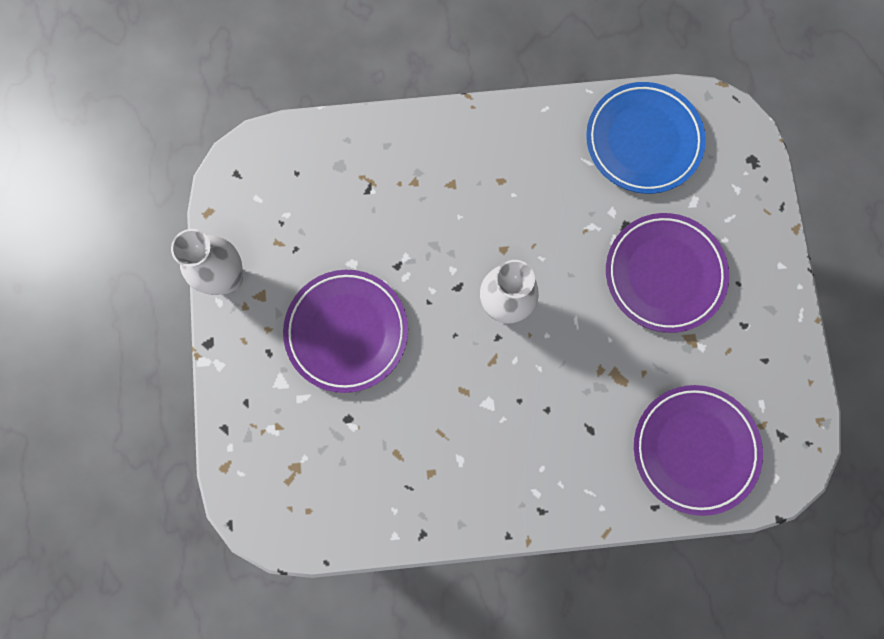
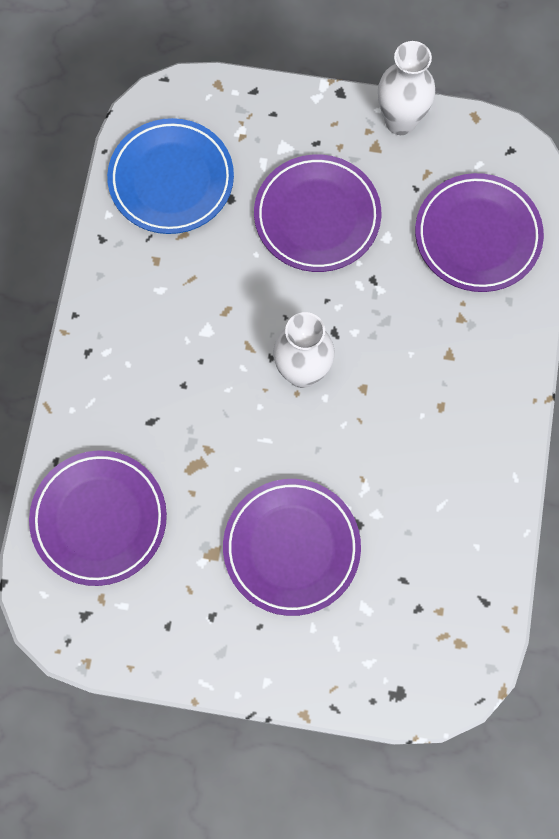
camera: 105 degrees right, 5 degrees down
(330, 184) = (477, 236): none -> purple plate
(643, 141) = (451, 574): blue plate -> blue plate (171, 180)

